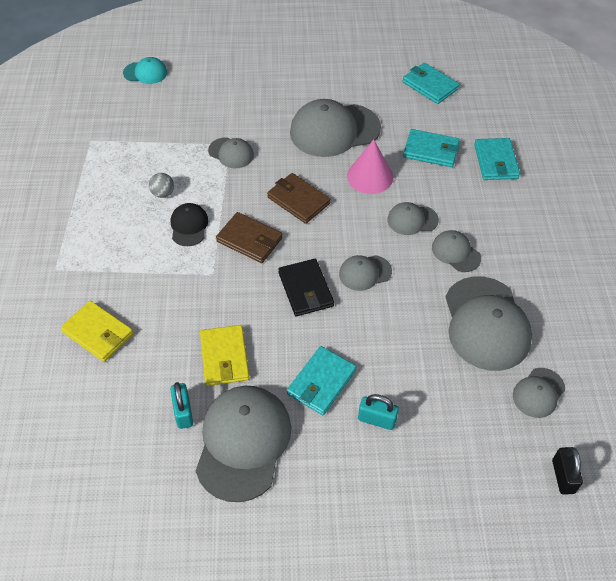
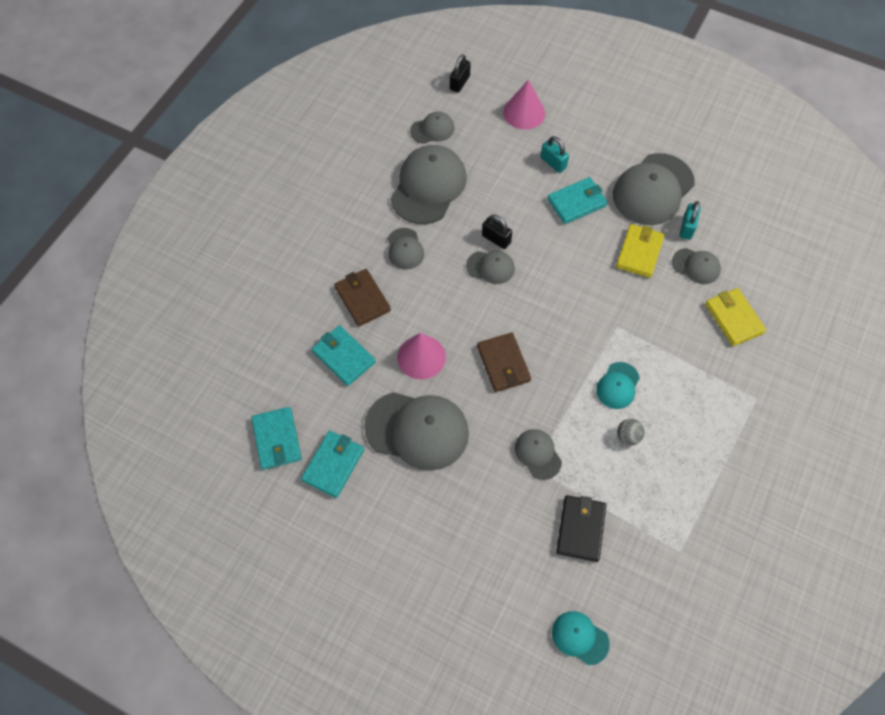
camera: 150 degrees left, 10 degrees up
(189, 226) = (618, 385): black cap -> turquoise cap
(249, 240) = (570, 344): brown wallet -> brown wallet (362, 299)
(305, 289) = (547, 276): black wallet -> black wallet (581, 529)
(378, 302) = (496, 239): none -> black padlock
(412, 220) = (417, 294): grey cap -> grey cap (696, 266)
(455, 473) = (524, 112): none -> pink cone
(495, 161) = (296, 315): turquoise wallet -> turquoise wallet (333, 465)

